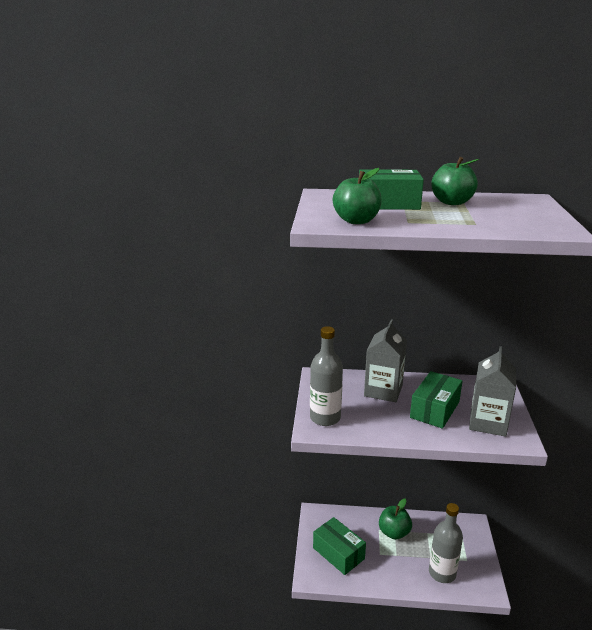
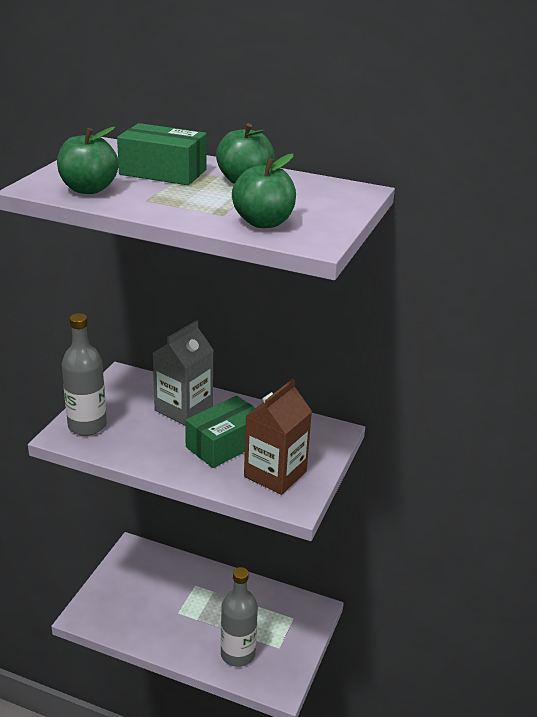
camera: 15 degrees right, 5 degrees up
(338, 553) = (130, 599): green box -> none
(394, 532) = (211, 593): green apple -> green apple (263, 222)
(488, 423) = (275, 474): grey carton -> brown carton

